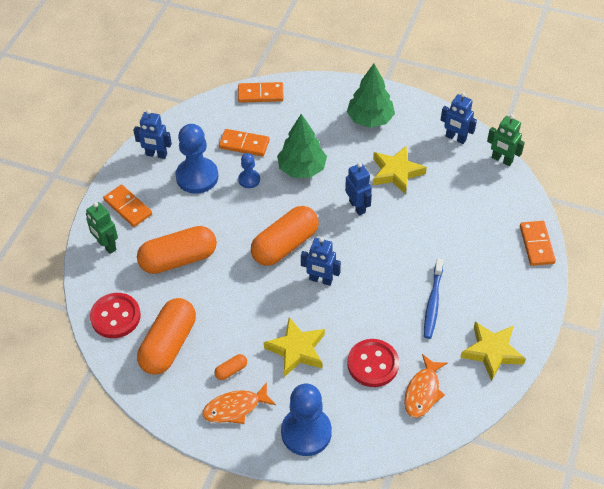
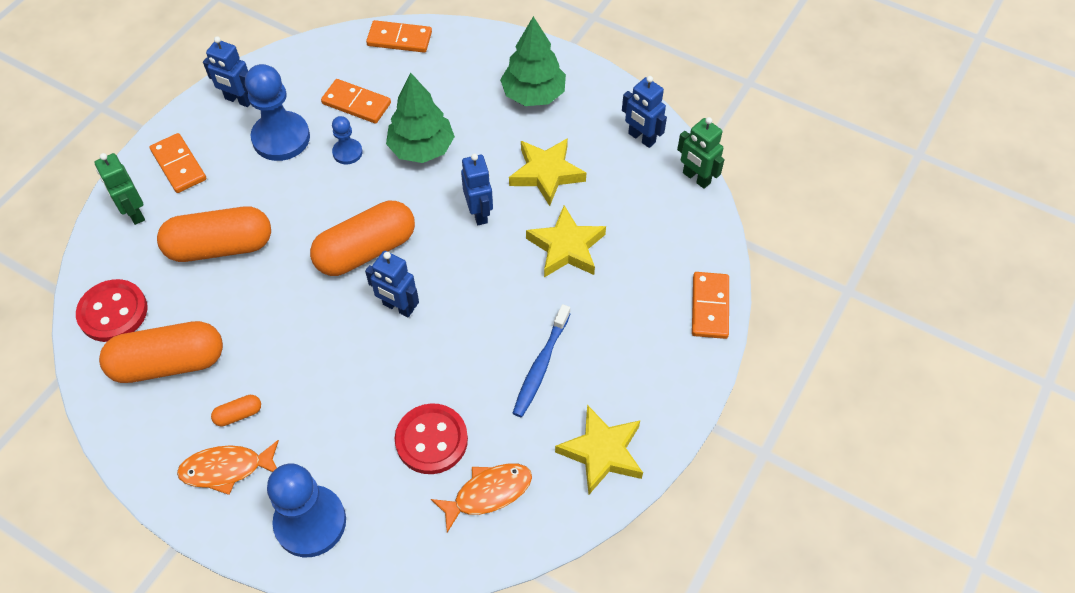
camera: 10 degrees right, 5 degrees up
(169, 345) = (169, 363): orange capsule -> orange capsule turned 45 degrees clockwise
(296, 350) = (335, 401): yellow star -> yellow star (566, 247)
(423, 392) = (488, 493): orange fish -> orange fish turned 150 degrees counterclockwise

